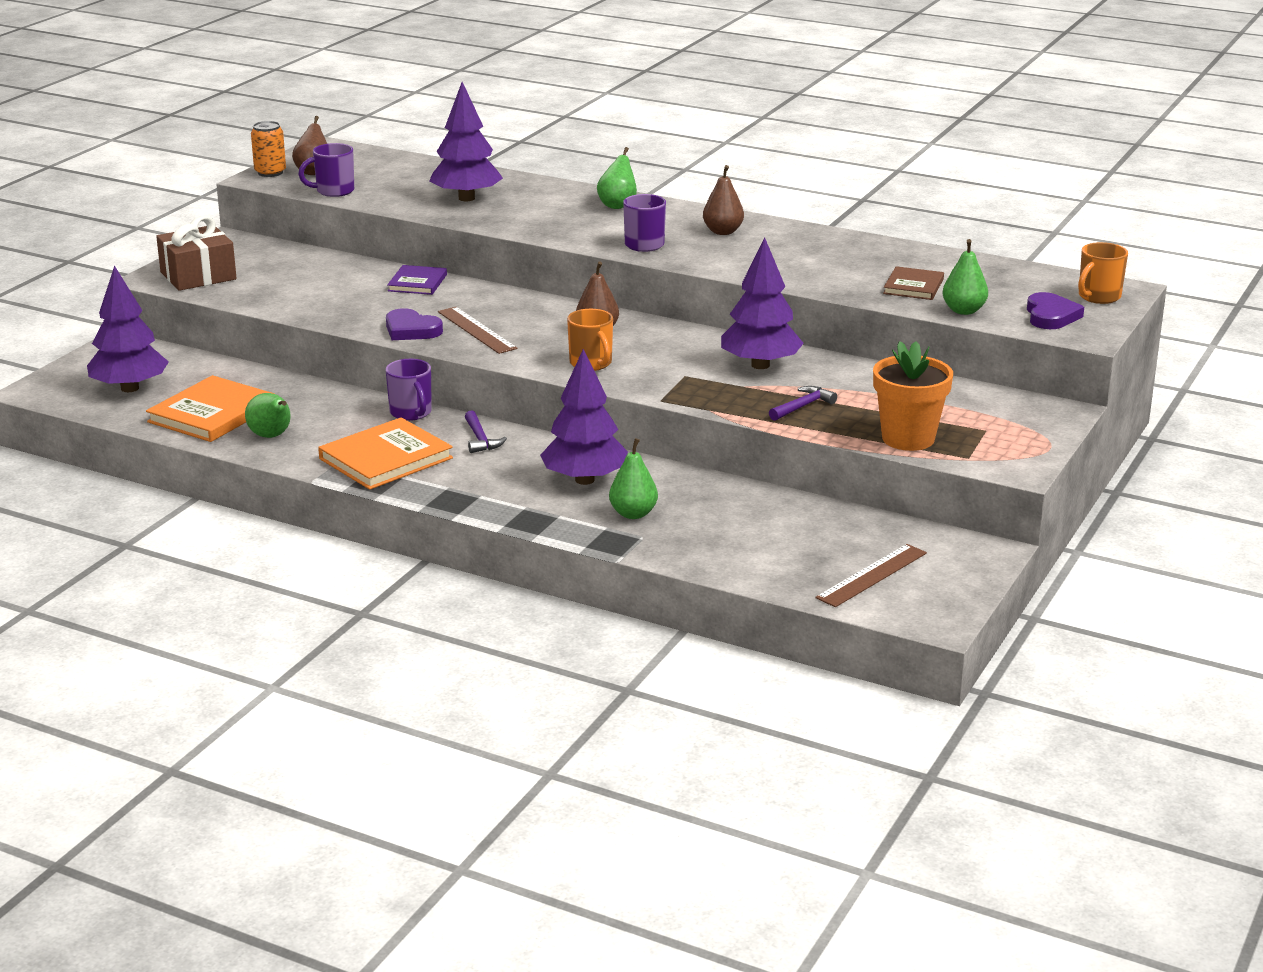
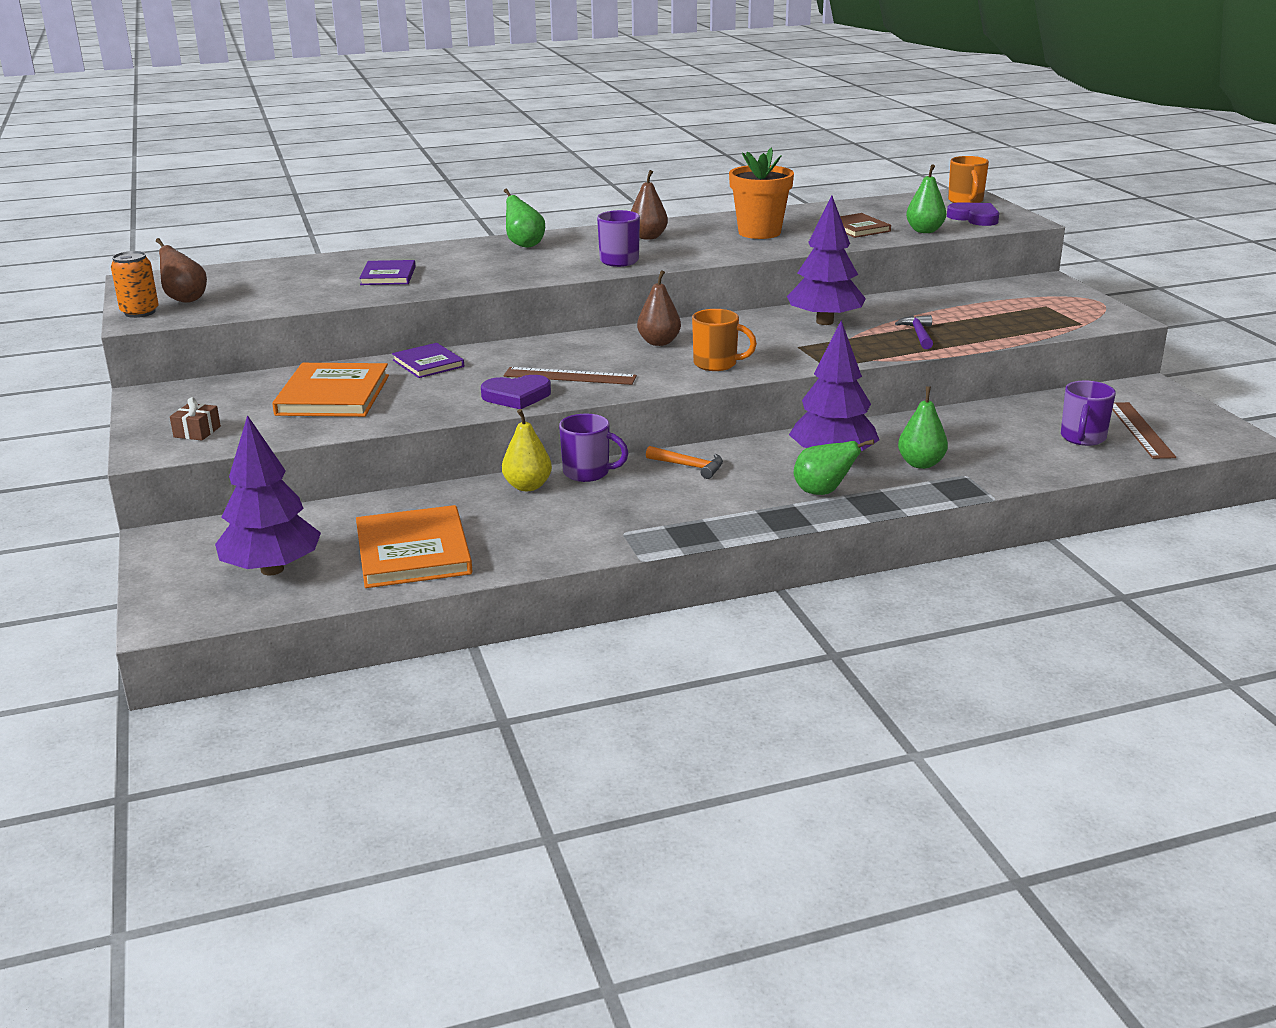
camera: 45 degrees left, 0 degrees up
(198, 276) = (197, 432): brown gift -> brown gift, size x0.47
(271, 436) = (515, 543): green pear -> green pear (823, 492)
(334, 191) = (248, 306): purple mug -> purple mug (1082, 438)
(358, 404) = (527, 486): none -> yellow pear
(386, 458) = (655, 513): orange book -> orange book (333, 395)
(466, 198) = (388, 276): purple tree -> purple book
(480, 439) = (689, 466): purple hammer -> orange hammer
(908, 438) = (1024, 327): orange flower pot -> orange flower pot (759, 232)

